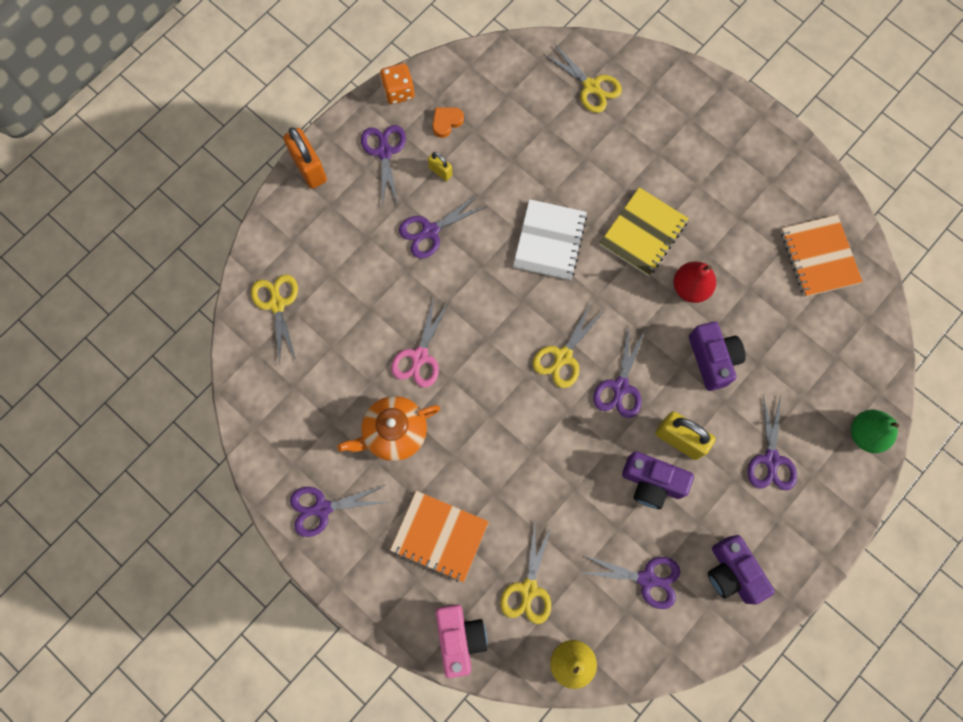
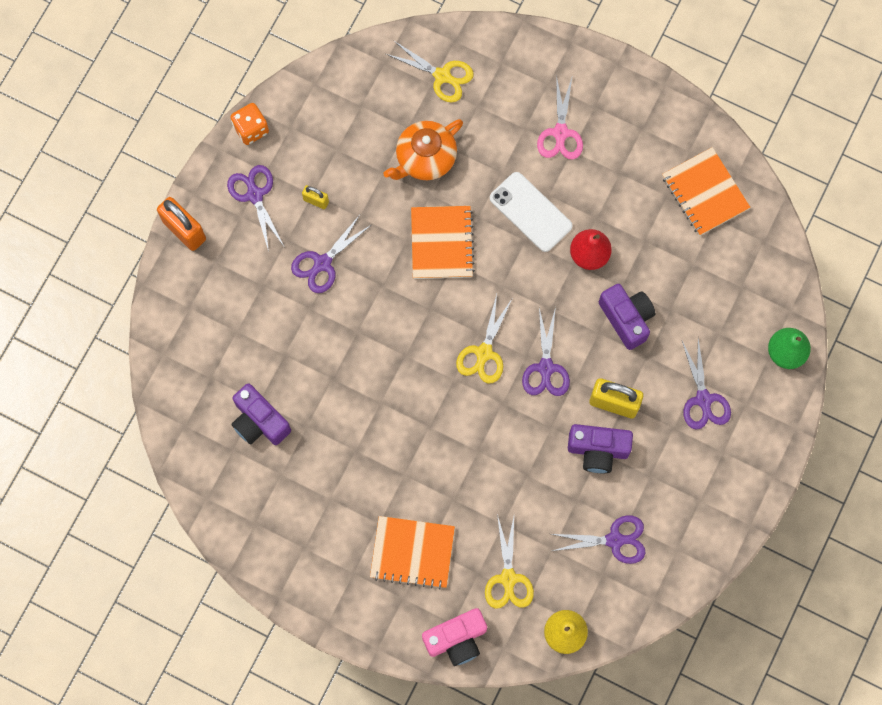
camera: 15 degrees left, 0 degrees up
(277, 304) = (193, 374): yellow scissors -> none
(322, 508) = (295, 556): purple scissors -> none
(394, 432) = (342, 467): orange teapot -> orange teapot (425, 158)
(420, 356) = (346, 388): pink scissors -> pink scissors (560, 133)
(446, 122) = (308, 149): orange heart -> none
(460, 638) = (456, 639): pink camera -> pink camera turned 90 degrees clockwise
(550, 241) = (442, 243): white notebook -> orange notebook
(643, 233) = (530, 212): yellow notebook -> white phone
(732, 573) = (691, 513): purple camera -> purple camera (259, 422)

